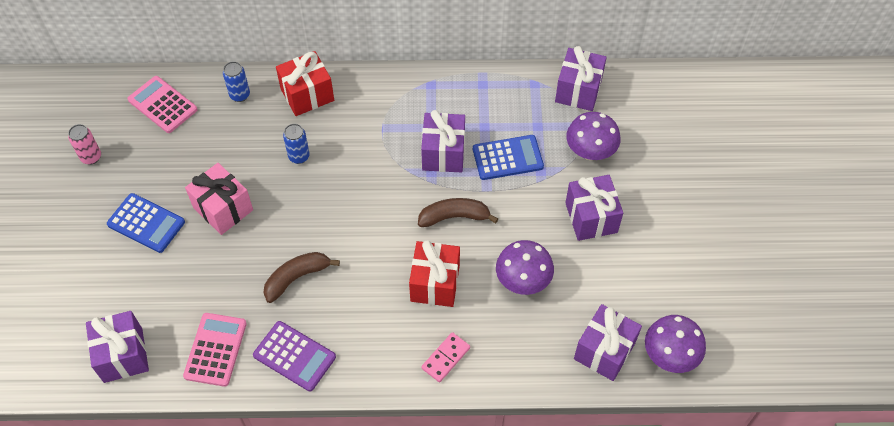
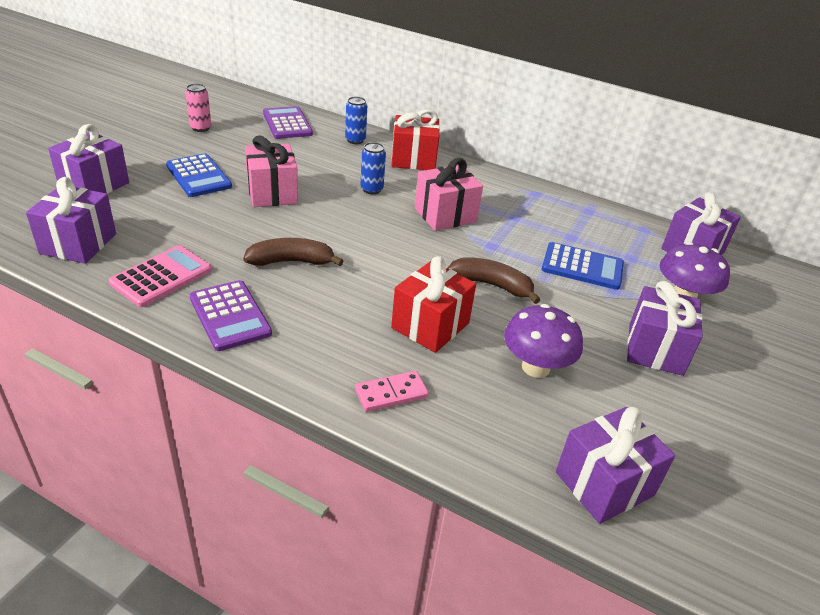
camera: 25 degrees right, 20 degrees down
(162, 105) = (287, 123): pink calculator -> purple calculator
(376, 155) = (445, 215): none -> pink gift
(443, 153) = (514, 238): purple gift -> purple gift (94, 185)
(669, 355) = (702, 536): purple mushroom -> none

